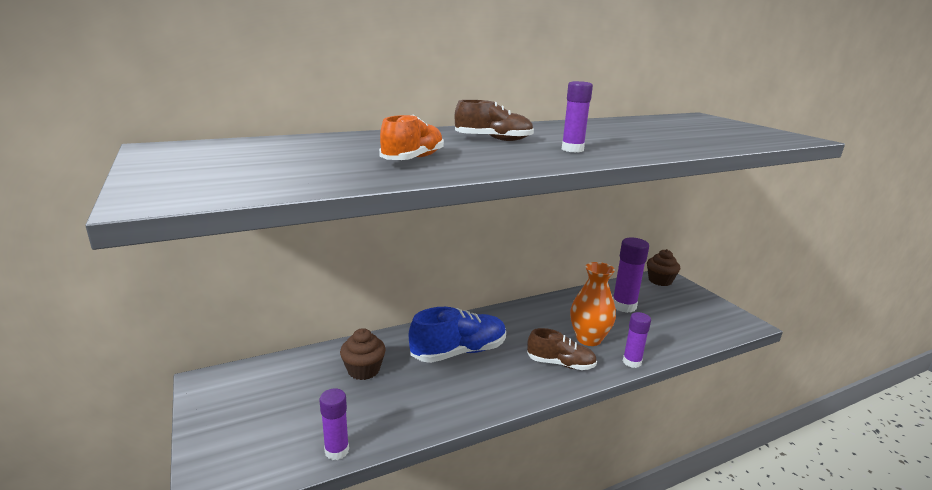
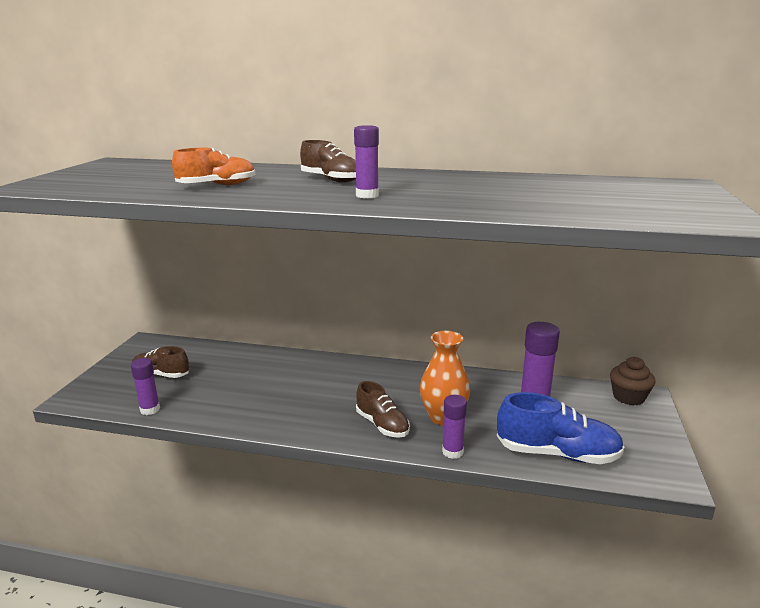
camera: 40 degrees right, 0 degrees up
(288, 409) = (161, 374): none -> brown shoe
(363, 370) = (234, 370): brown cupcake -> none
(459, 352) = (315, 383): blue shoe -> blue shoe (557, 454)

